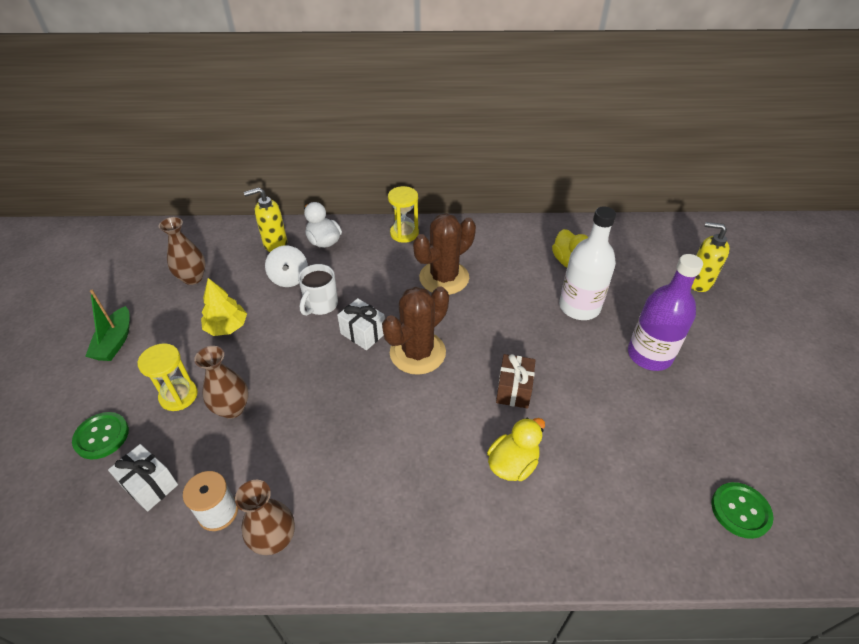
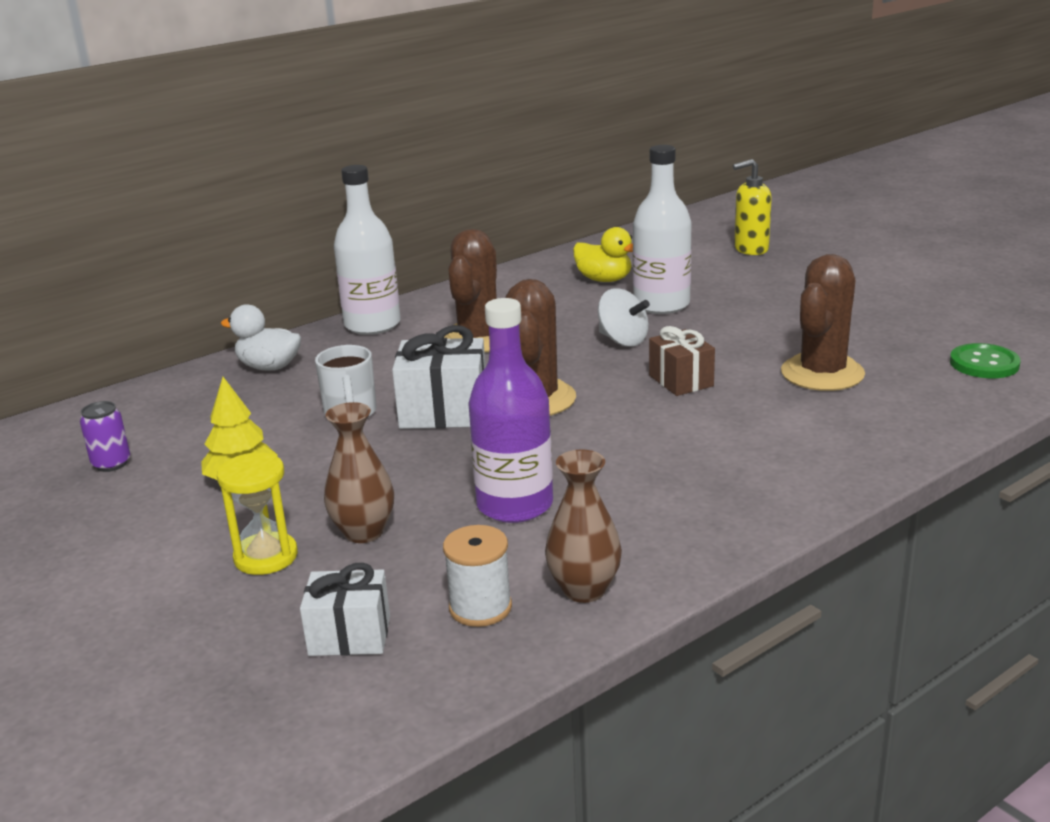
camera: 35 degrees left, 20 degrees down
(101, 436) = (201, 637): green button -> none
(115, 342) = (75, 561): green boat -> none
(193, 278) = (111, 464): brown vase -> purple can
(275, 244) = (198, 393): yellow soap dispenser -> none
(289, 278) = (268, 411): white spinning top -> white spinning top (623, 340)
(363, 333) = (444, 412): white gift -> white gift, size x1.51
(404, 233) = (372, 325): yellow hourglass -> white bottle
(512, 464) = (755, 425): yellow duck -> none
(610, 442) = (822, 373): none -> brown cactus
(649, 355) = (775, 309): purple bottle -> purple bottle (515, 505)

